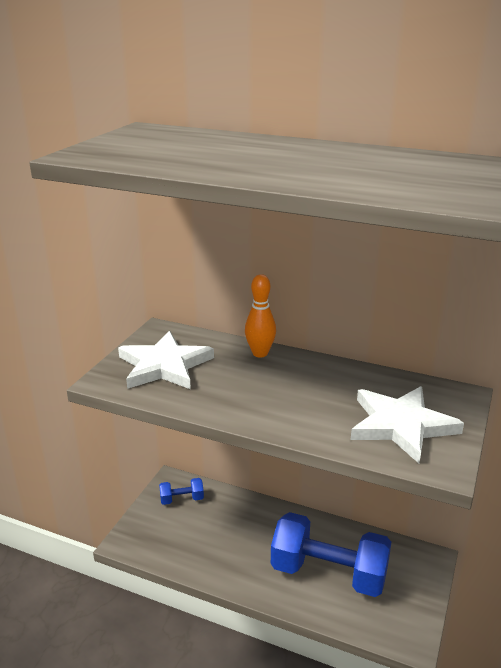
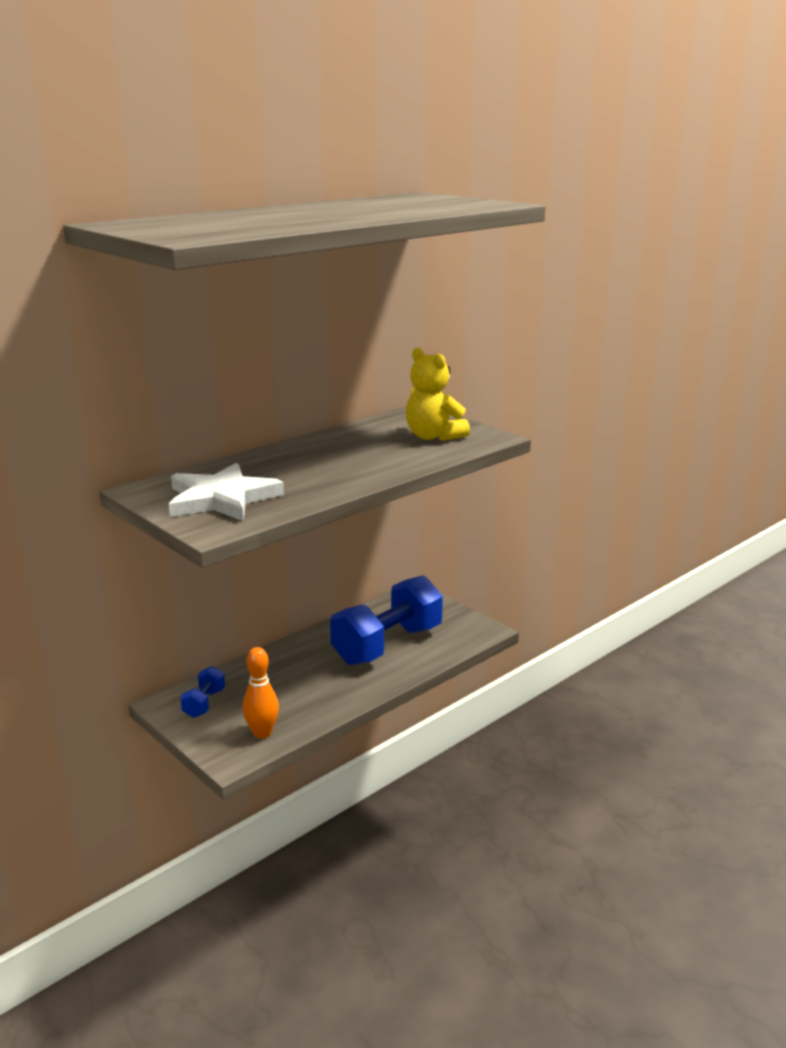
camera: 65 degrees left, 5 degrees down
(260, 353) = (259, 457): orange bowling pin -> orange bowling pin (262, 733)
(401, 425) = (433, 436): white star -> yellow teddy bear

